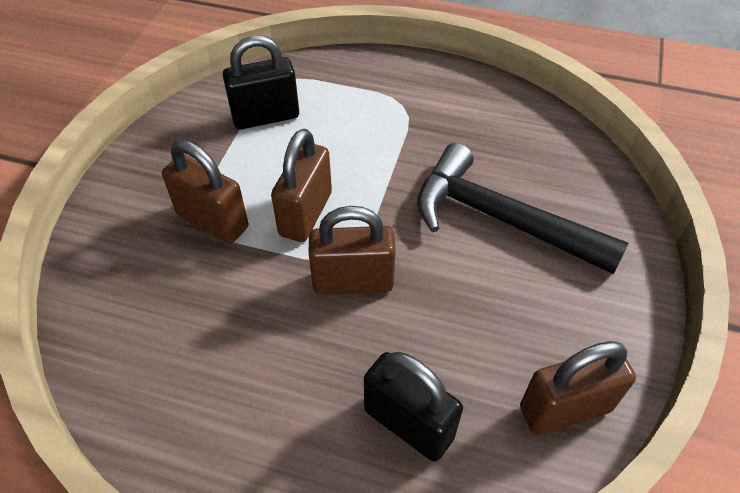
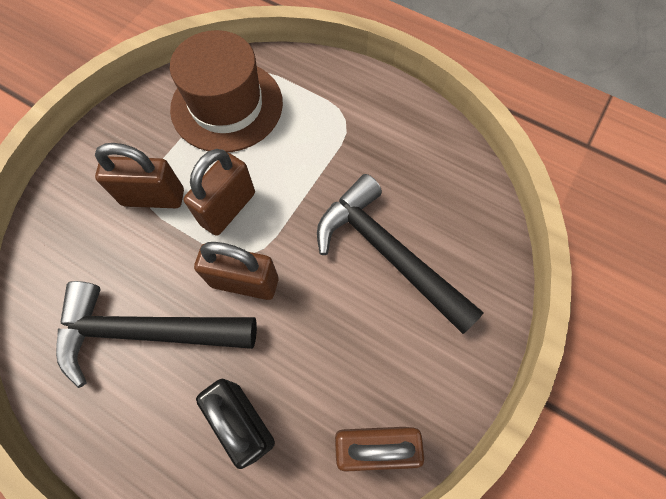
camera: 15 degrees right, 15 degrees up
(213, 221) = (153, 197): brown padlock -> brown padlock turned 45 degrees counterclockwise
(254, 359) = (145, 332): none -> black hammer
(266, 117) = (227, 106): black padlock -> brown hat

